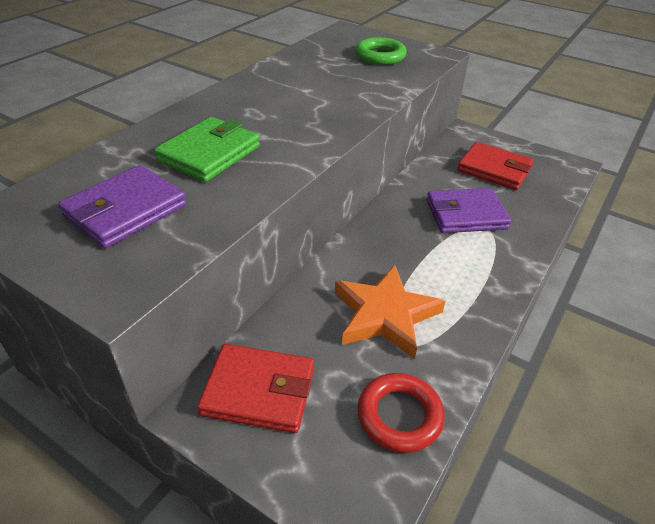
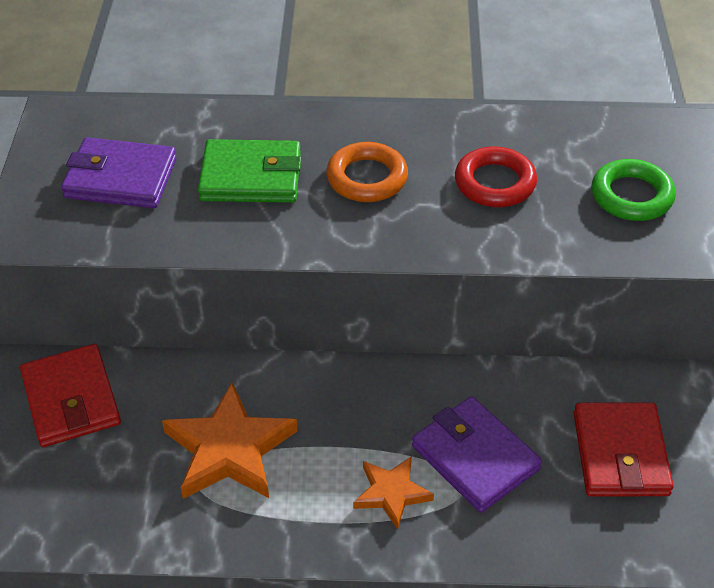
camera: 60 degrees right, 5 degrees up
(270, 115) = (367, 178): none -> orange ring
(399, 416) = (103, 514): red ring -> red ring (495, 183)
(472, 256) = (391, 493): none -> orange star

